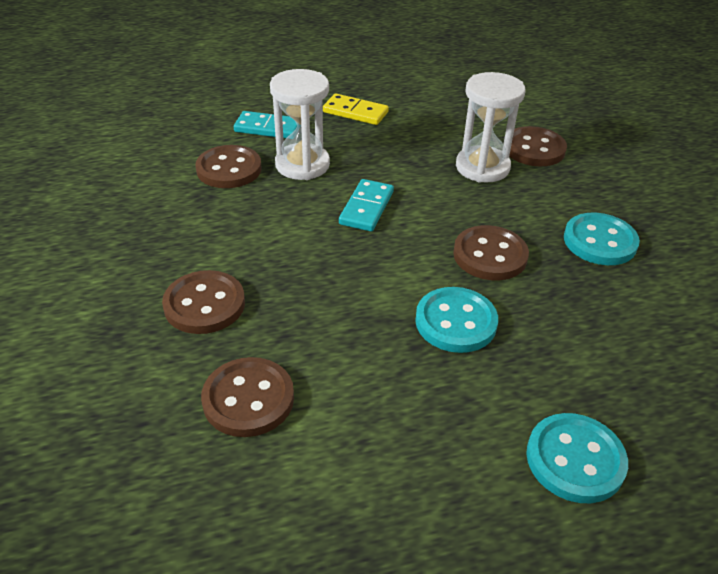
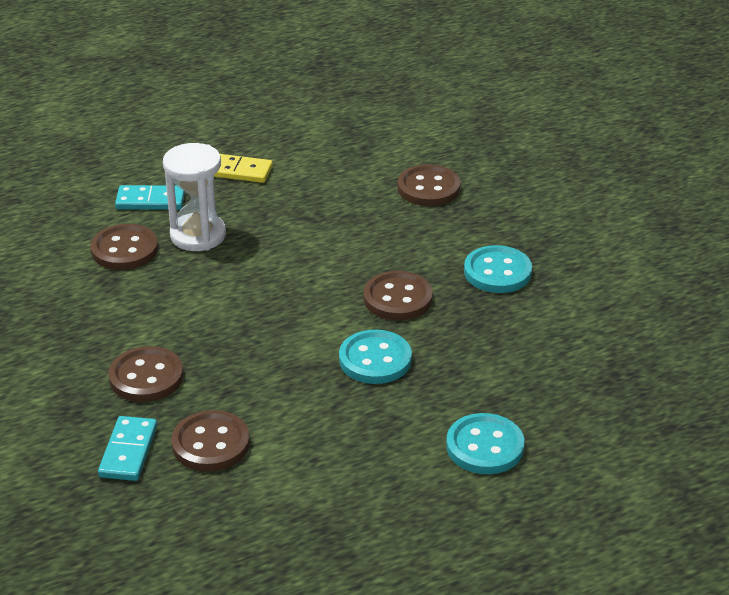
camera: 10 degrees left, 5 degrees down
(366, 208) = (273, 270): turquoise domino -> turquoise domino (128, 451)
(482, 167) = (379, 214): white hourglass -> none

